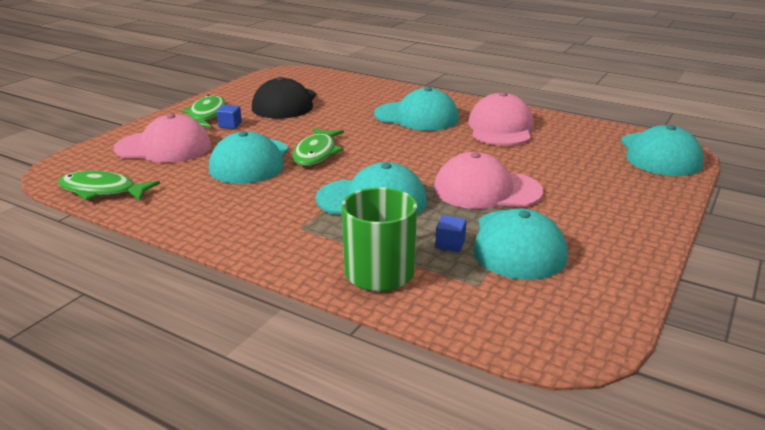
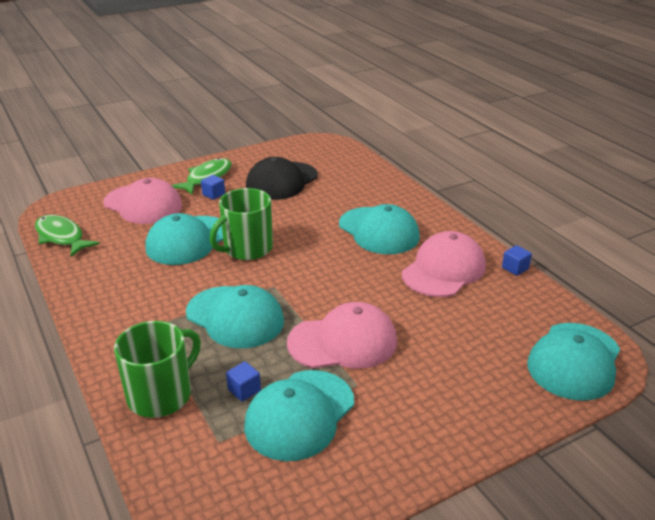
camera: 30 degrees right, 5 degrees up
(316, 153) = (247, 248): green fish -> green mug
(486, 190) = (343, 342): pink cap -> pink cap turned 135 degrees clockwise
(549, 115) = (515, 268): none -> blue cube

